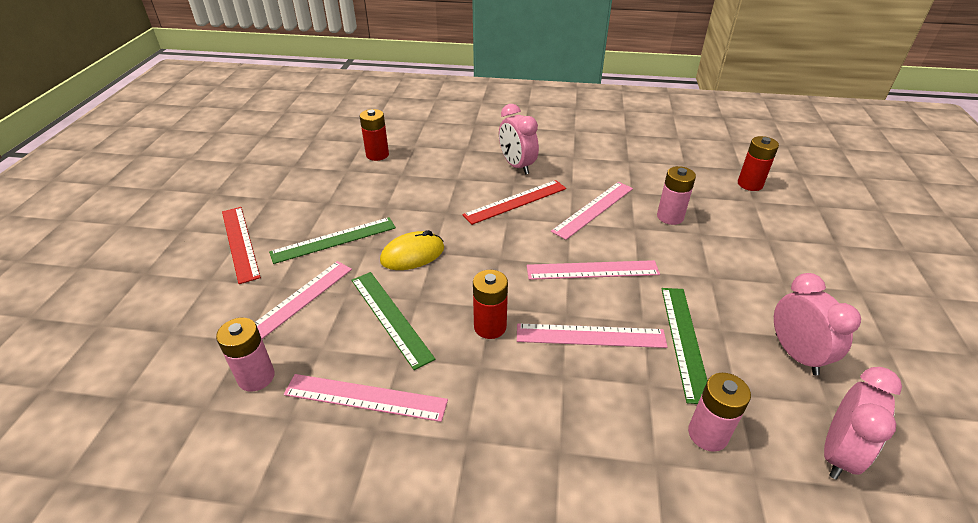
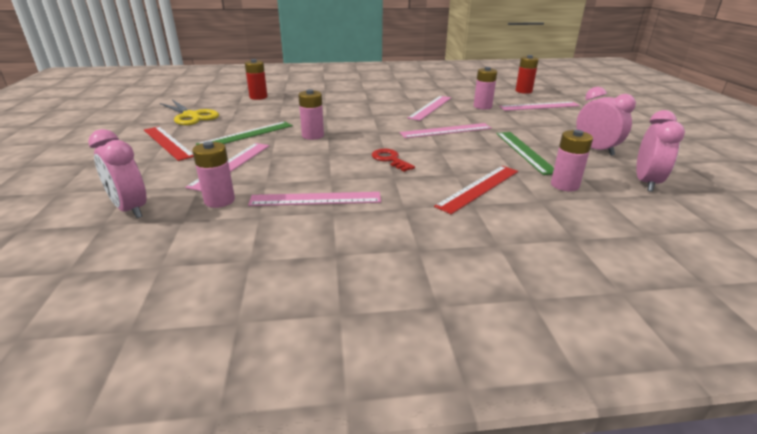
camera: 15 degrees left, 10 degrees down
(284, 188) = (191, 116): none -> yellow scissors
(390, 317) = (313, 163): green ruler -> none
(412, 254) = (313, 135): yellow mouse -> pink battery
(490, 327) = (390, 159): red battery -> red key
(515, 201) = (374, 108): red ruler -> red ruler (479, 188)
(517, 166) = (366, 95): pink clock -> pink clock (130, 209)
(590, 336) = (462, 156): pink ruler -> pink ruler (539, 106)

